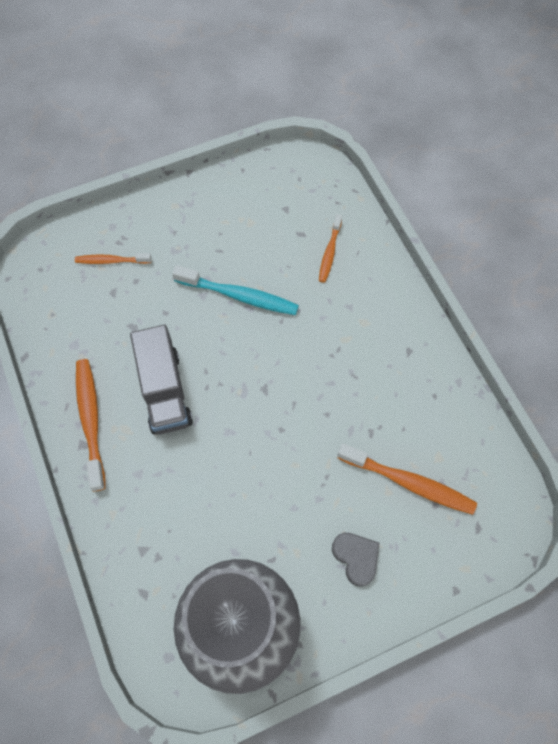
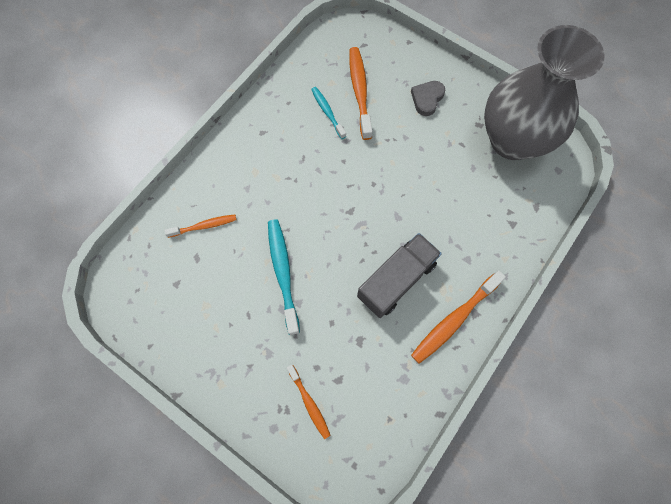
camera: 120 degrees left, 5 degrees up
(399, 431) = (327, 112): none -> turquoise toothbrush

